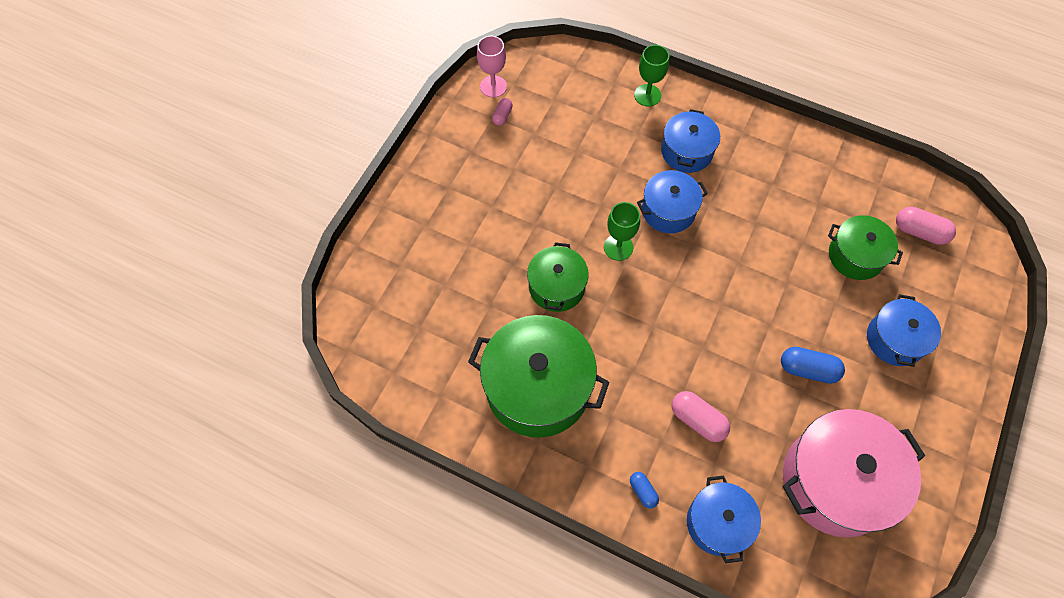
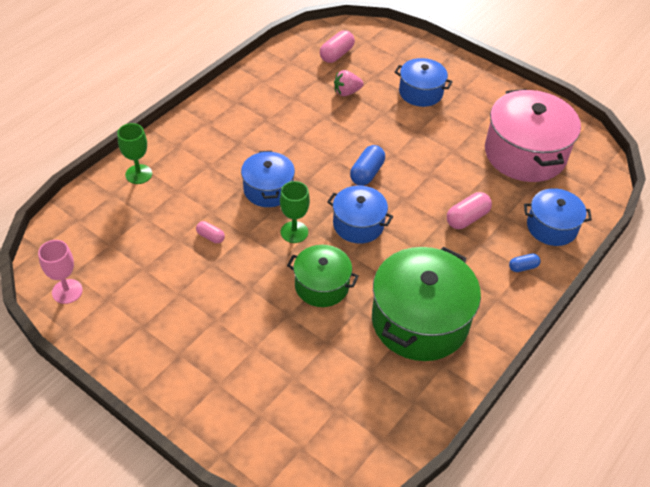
camera: 80 degrees left, 15 degrees down
(502, 116) = (109, 290): pink capsule -> pink capsule (210, 237)
(686, 151) = (212, 163): blue pot -> blue pot (358, 224)
(808, 369) = (435, 144): blue capsule -> blue capsule (367, 173)
(855, 256) = (347, 92): green pot -> pink strawberry

